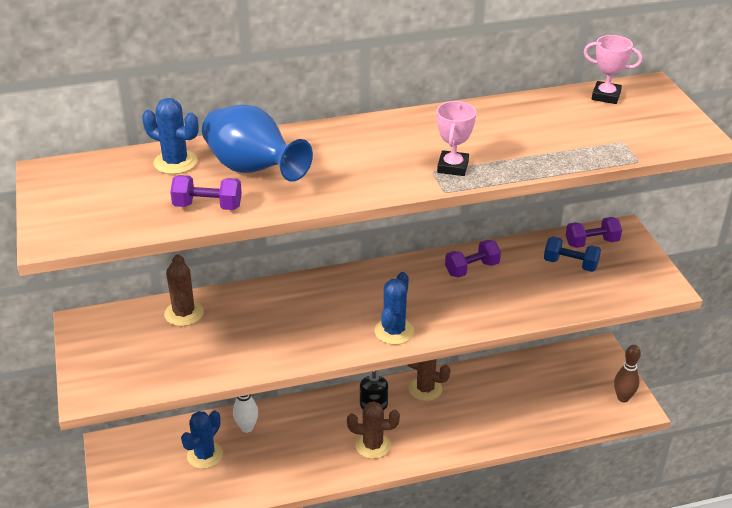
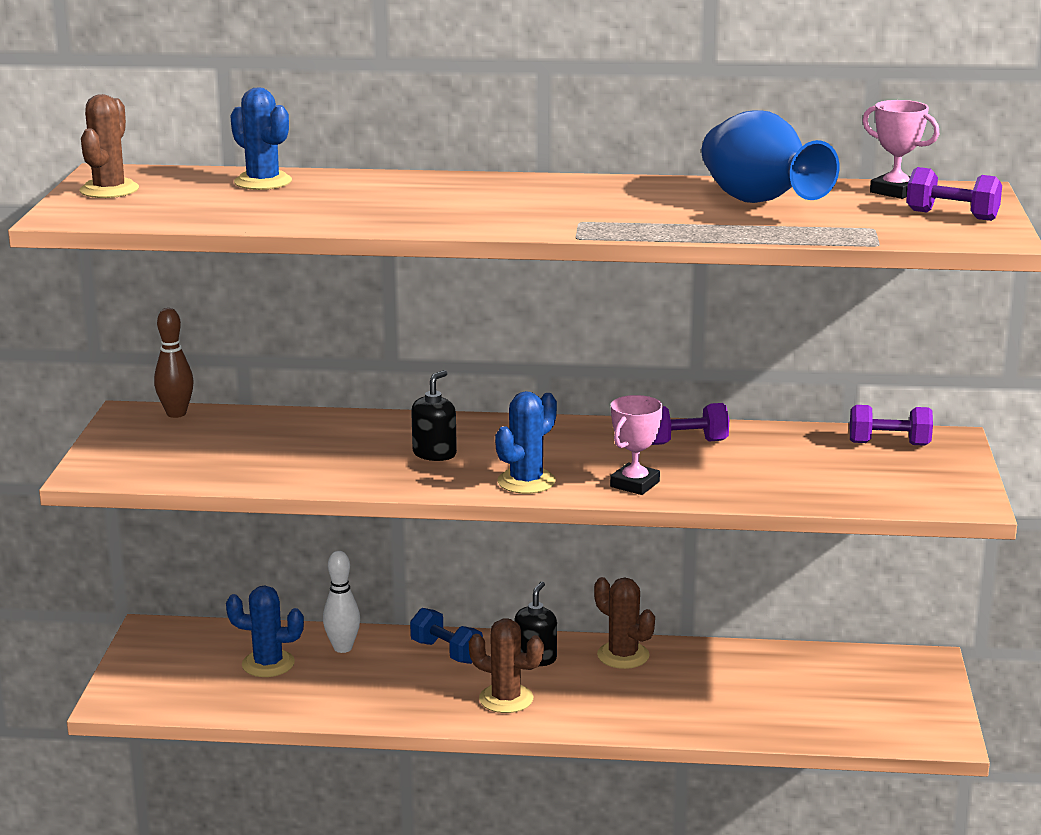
camera: 20 degrees right, 15 degrees down
(184, 313) = (263, 424): brown cactus -> brown cactus (109, 190)
(205, 455) = (268, 664): blue cactus -> blue cactus turned 45 degrees clockwise
(208, 206) = (266, 215): purple dumbbell -> purple dumbbell (952, 215)
(253, 170) = (350, 197): blue vase -> blue vase (759, 203)
(318, 317) = (434, 454): none -> black soap dispenser
(452, 167) = (610, 221): pink trophy -> pink trophy (634, 484)
(570, 264) = (837, 459): blue dumbbell -> blue dumbbell (446, 652)
(623, 398) = (927, 721): brown bowling pin -> brown bowling pin (176, 414)

